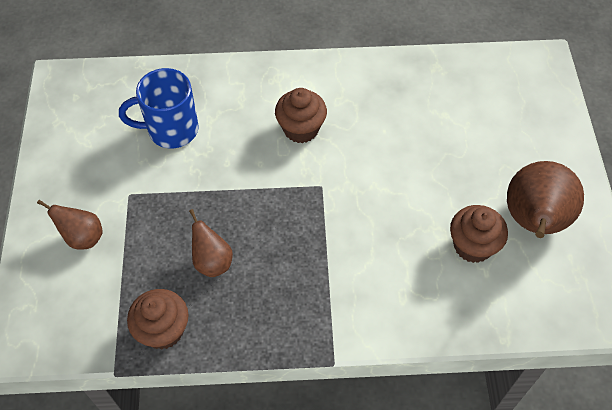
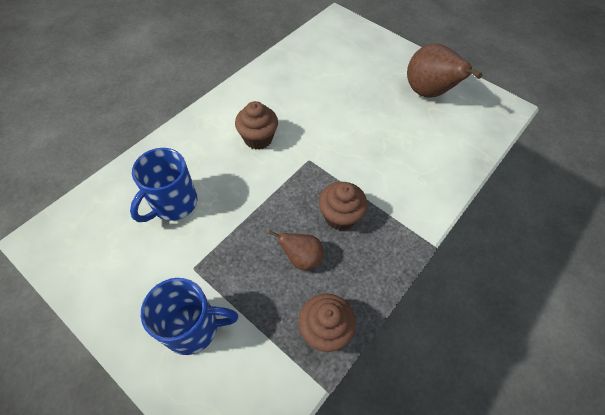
camera: 50 degrees left, 0 degrees up
(82, 237) = (193, 327): brown pear -> blue mug
(472, 246) = (418, 126): brown cupcake -> brown cupcake (340, 216)

